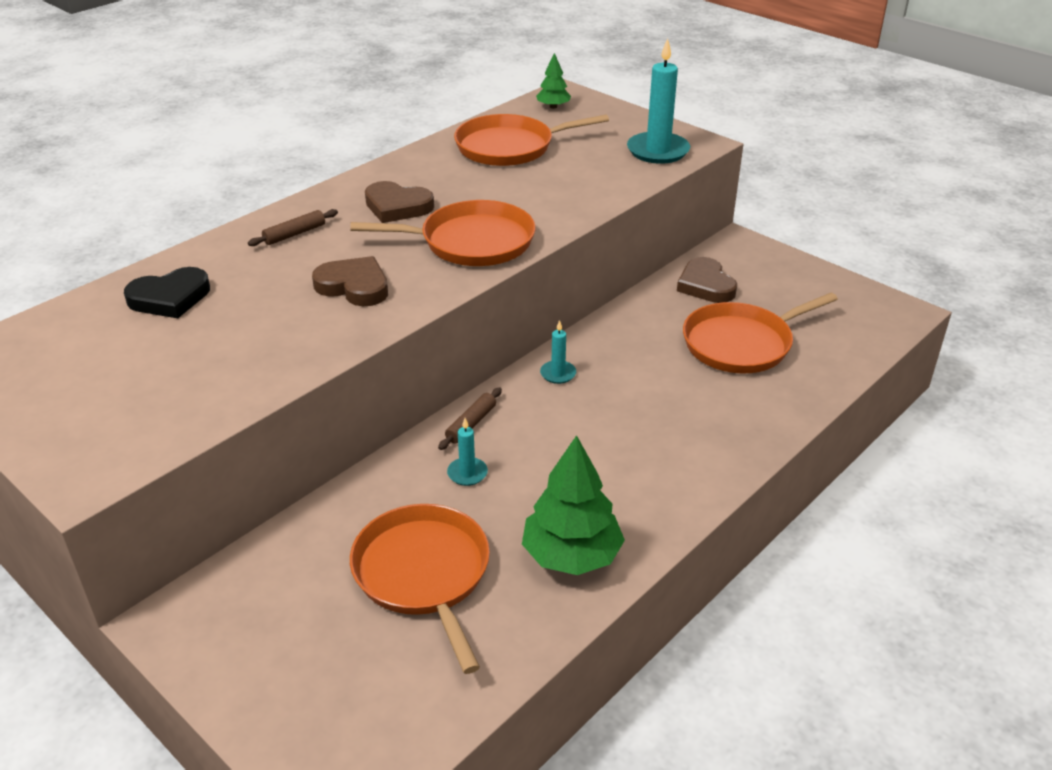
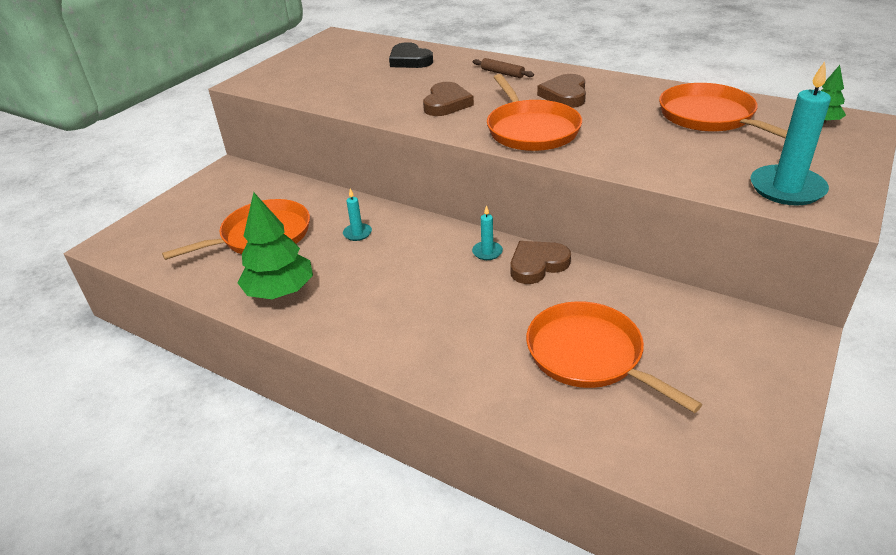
camera: 80 degrees right, 0 degrees up
(471, 424) = (411, 225): brown rolling pin -> none
(705, 285) = (683, 319): brown heart -> brown heart (537, 265)

